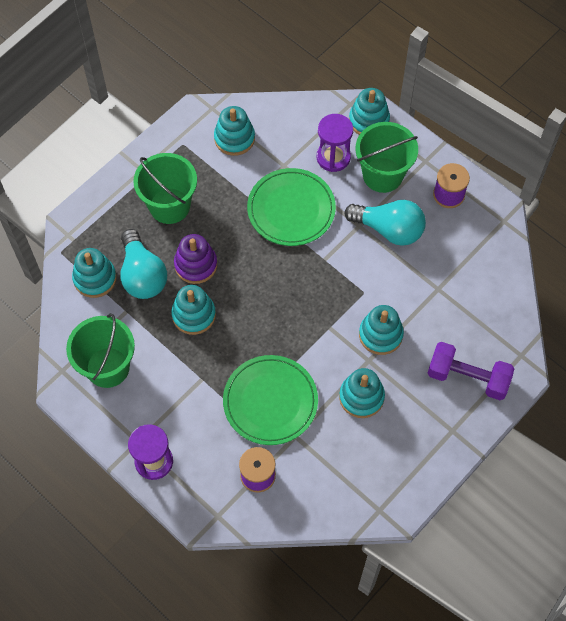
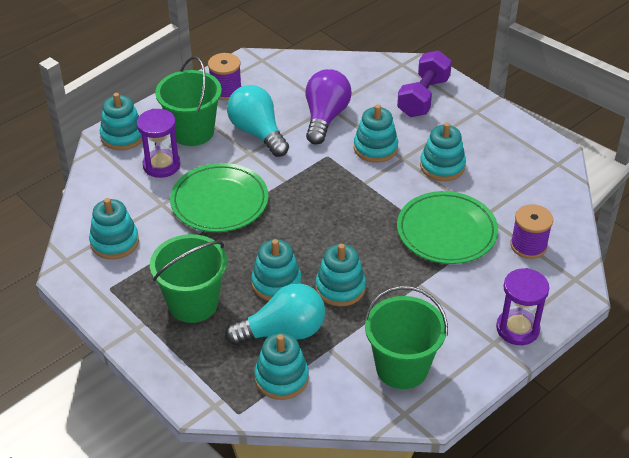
camera: 85 degrees left, 20 degrees down
(196, 265) = (276, 283): purple stacking toy -> turquoise stacking toy
(389, 229) = (257, 133): turquoise light bulb -> turquoise light bulb turned 60 degrees counterclockwise
(420, 286) = (325, 117): none -> purple light bulb

